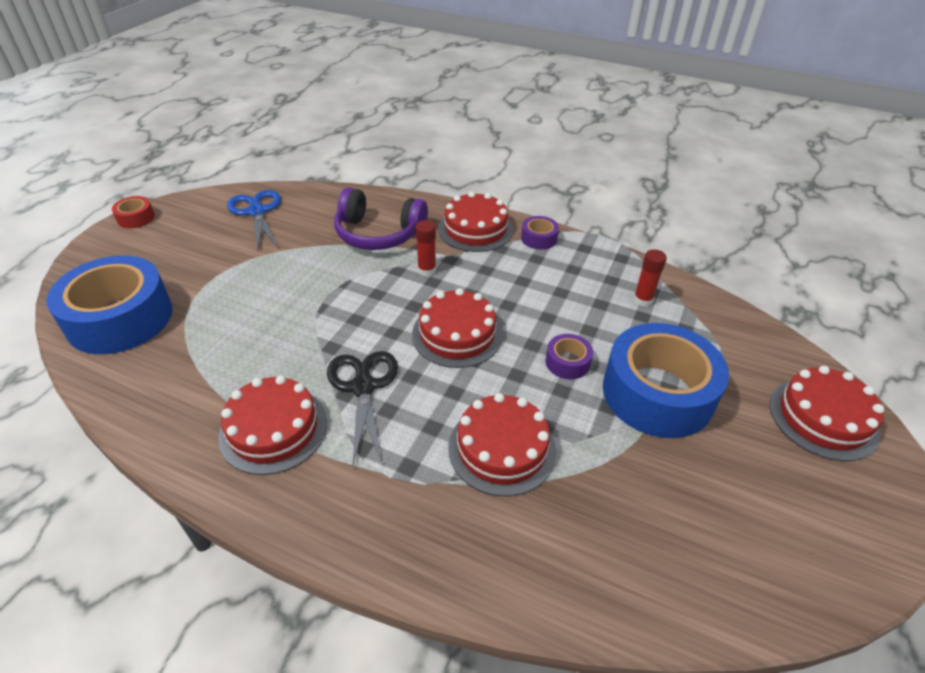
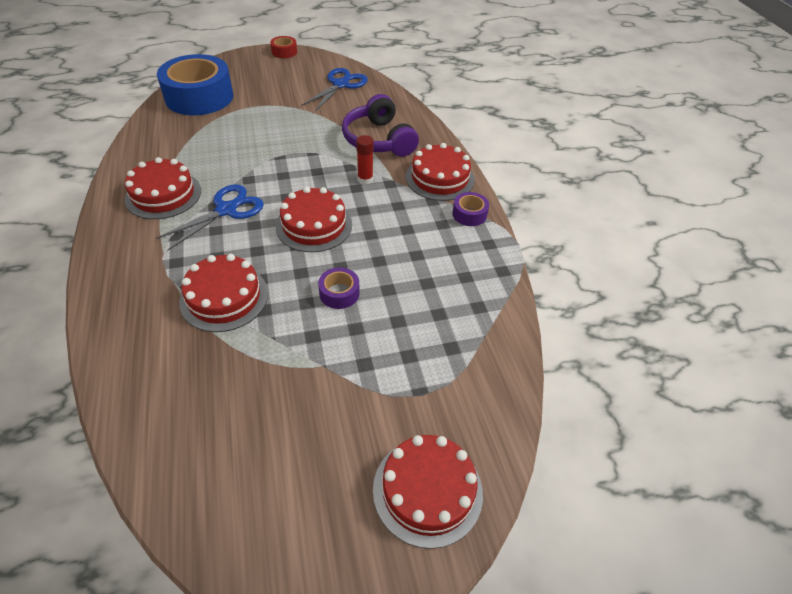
camera: 50 degrees right, 5 degrees up
(363, 387) = (226, 210): black scissors -> blue scissors
(643, 300) = (460, 306): red glue stick -> none
(657, 393) = (353, 359): blue tape -> none

